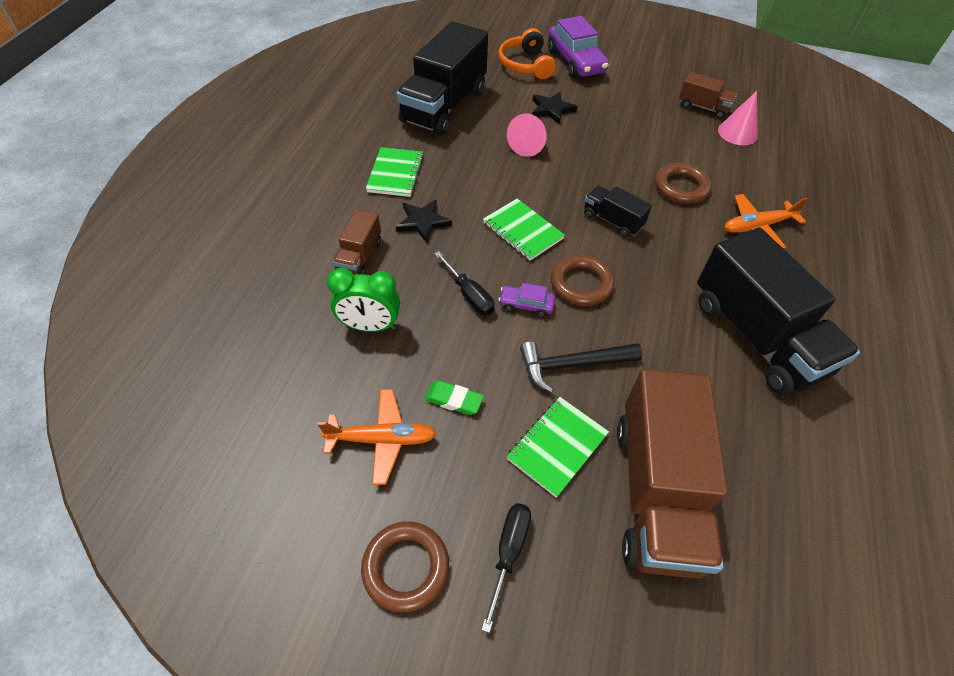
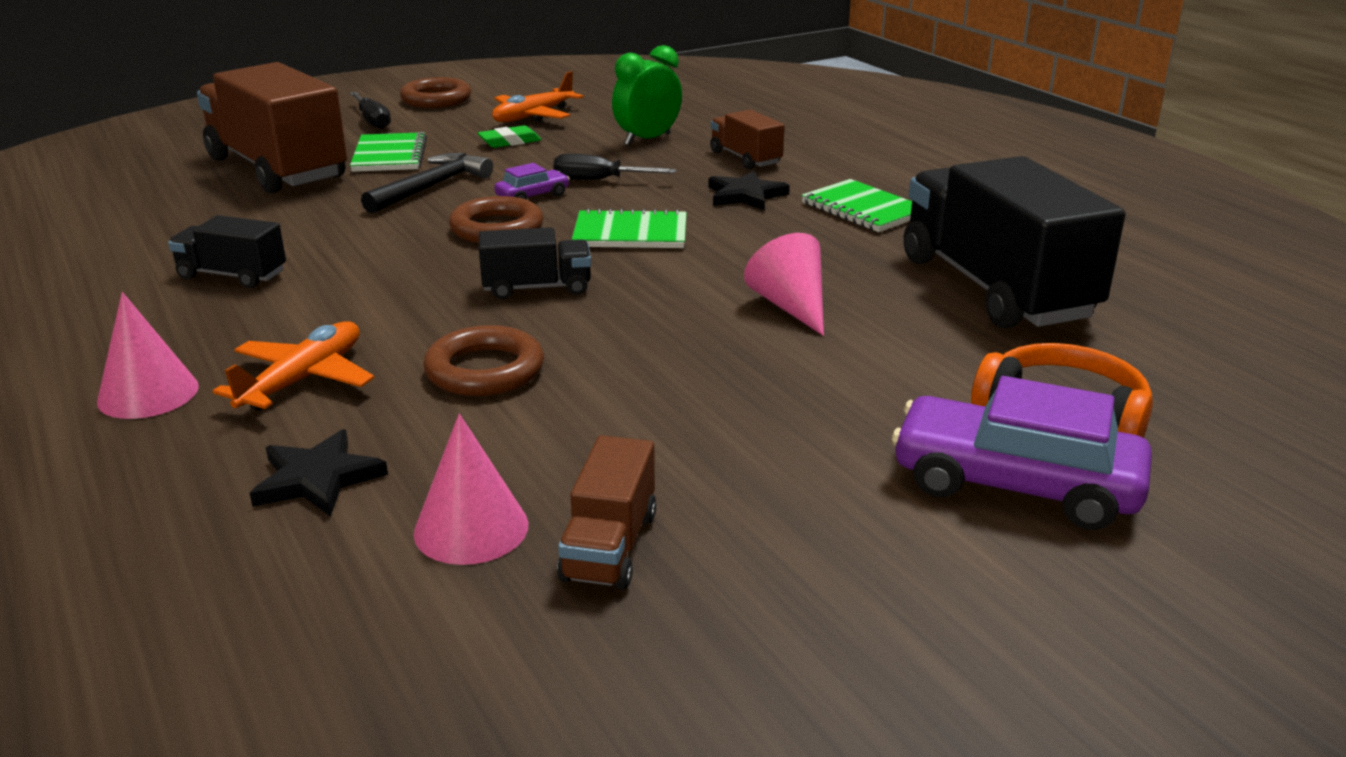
camera: 135 degrees right, 25 degrees down
(552, 109) = (860, 368): black star -> black star (317, 479)
(703, 107) = (609, 546): brown truck -> brown truck turned 60 degrees counterclockwise
(756, 336) = (232, 275): black truck -> black truck, size x0.47
(827, 258) = (148, 393): none -> pink cone

